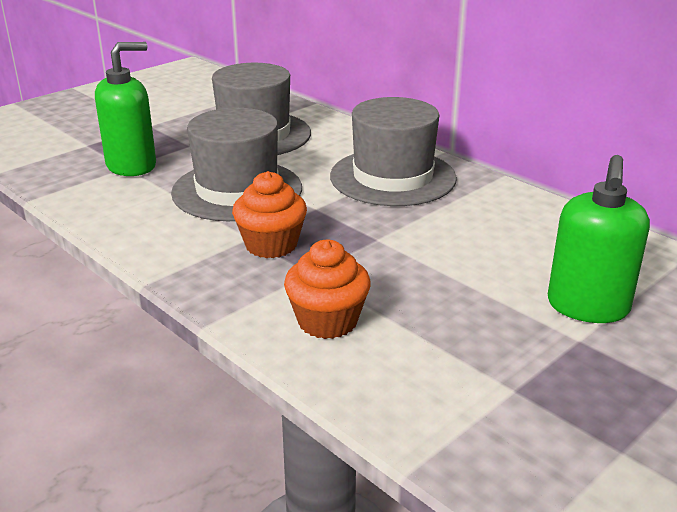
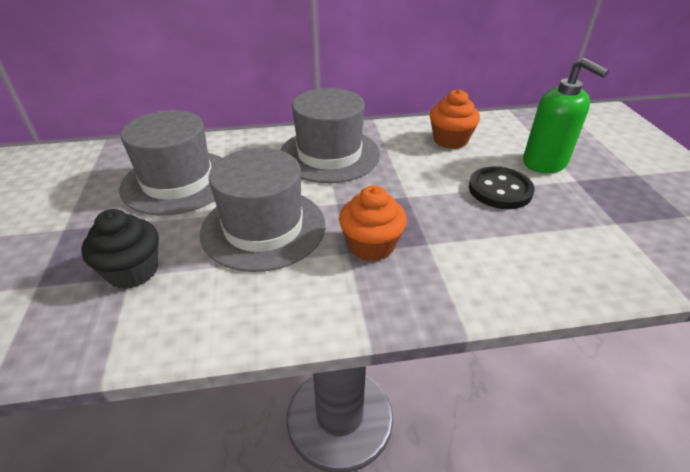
camera: 55 degrees left, 10 degrees up
(132, 166) = (133, 271): green soap dispenser -> black cupcake
(327, 321) = (500, 262): orange cupcake -> orange cupcake (450, 140)
(470, 289) = (500, 190): none -> black button

